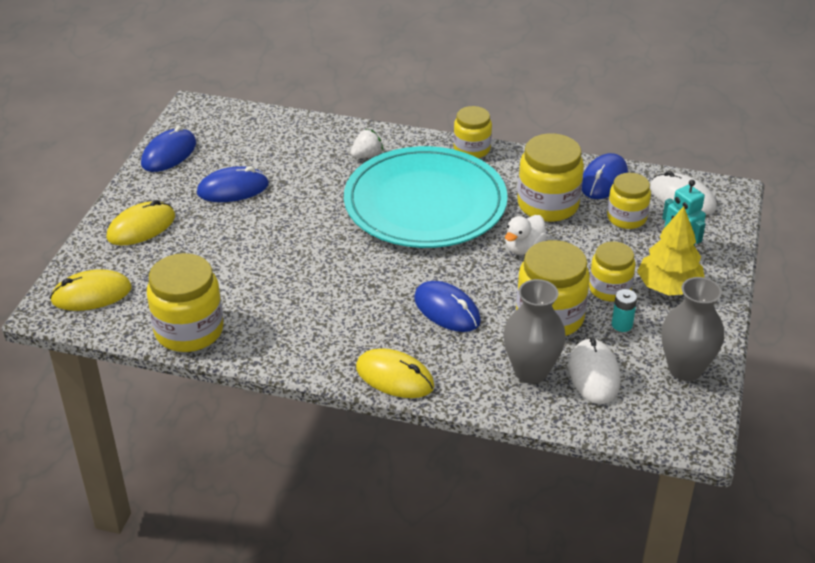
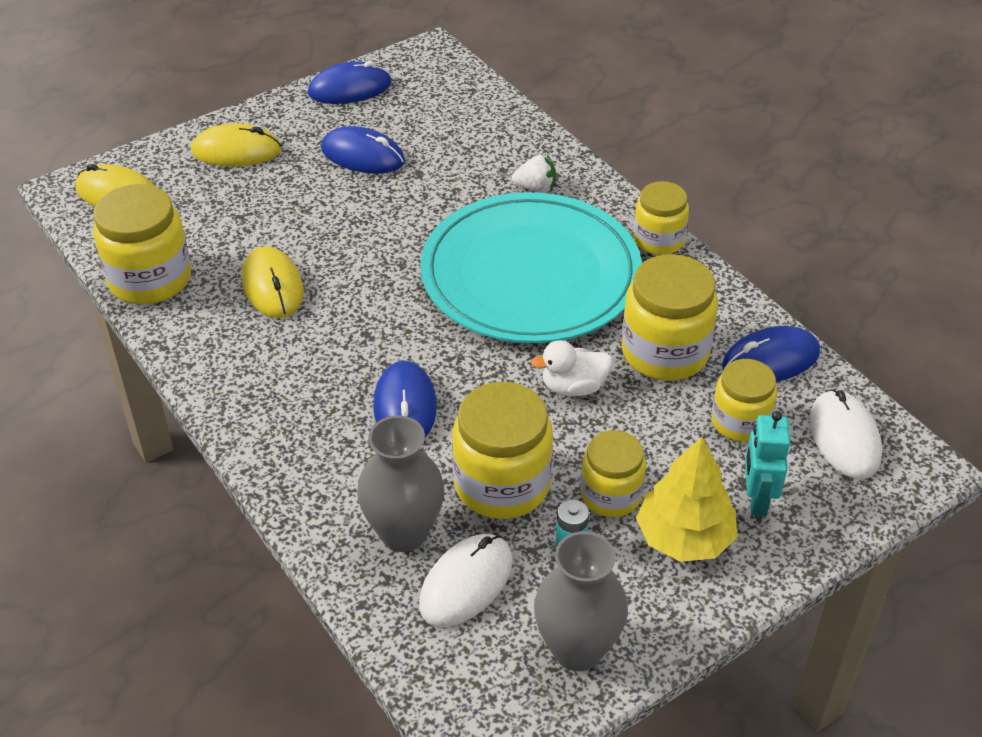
camera: 40 degrees right, 5 degrees up
(394, 377) = (265, 446): yellow mouse -> yellow mouse (272, 286)

